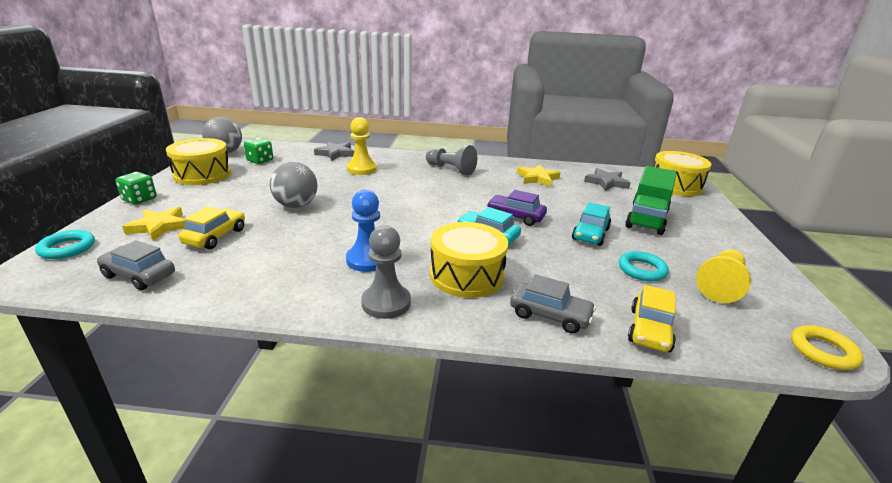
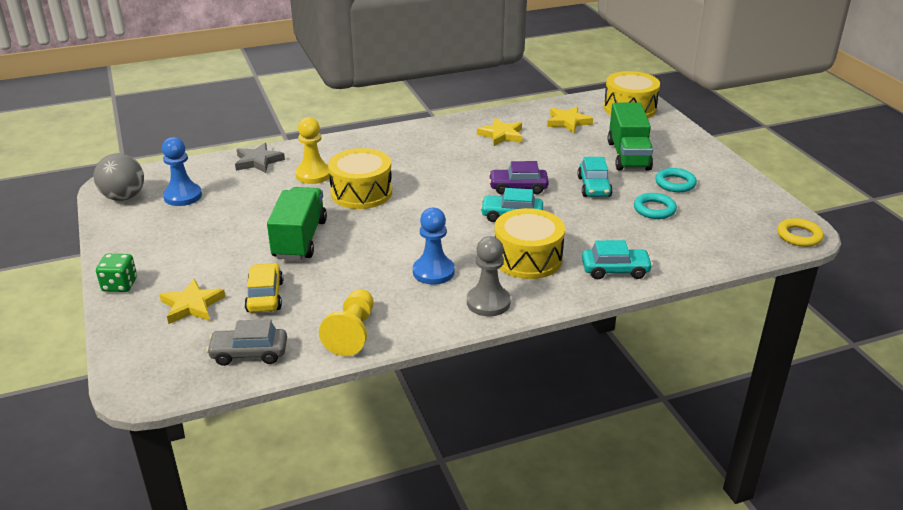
camera: 25 degrees left, 5 degrees up
(67, 248) = (134, 356): turquoise ring -> turquoise ring (675, 183)
(202, 174) = (142, 234): yellow drum -> yellow drum (361, 193)
(260, 160) = (183, 196): green dice -> blue pawn
(296, 205) = (299, 239): grey ball -> green truck
(451, 169) = (407, 148): grey pawn -> none
(550, 315) = (615, 270): grey car -> turquoise car
(606, 182) = (568, 122): grey star -> yellow star
(650, 330) = (688, 258): yellow car -> none
(720, 285) = (716, 205): yellow pawn -> yellow pawn (352, 333)

